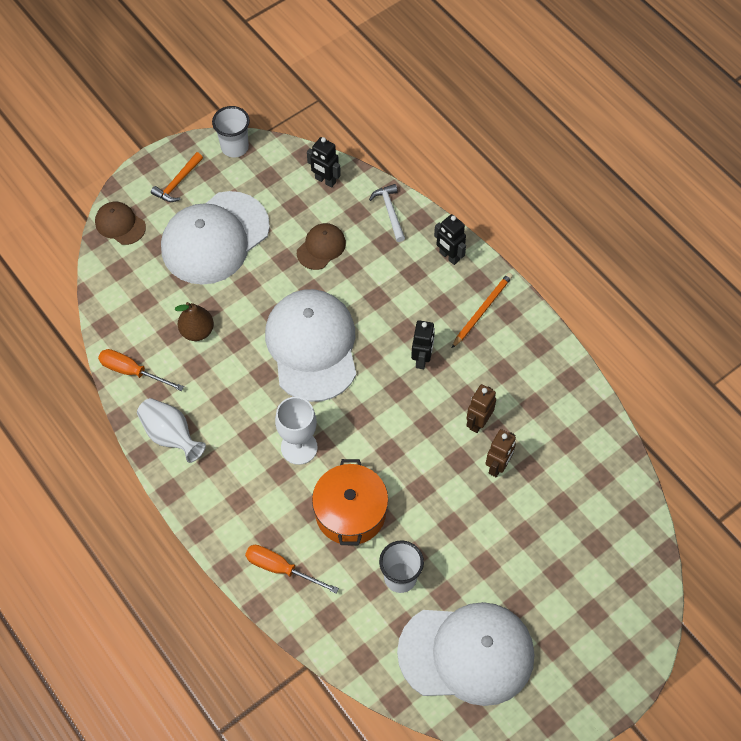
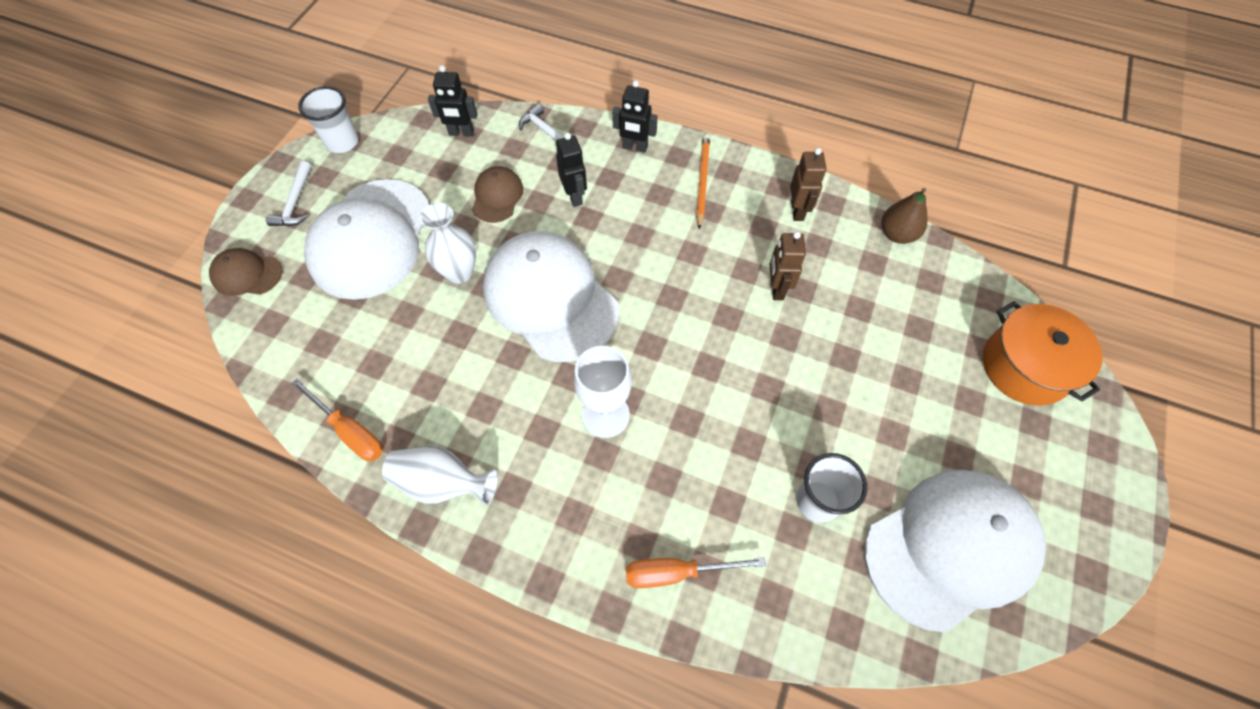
camera: 30 degrees left, 0 degrees up
(132, 371) = (350, 431): orange screwdriver -> orange screwdriver turned 135 degrees counterclockwise
(177, 182) = (295, 202): orange hammer -> white hammer
(197, 331) = (406, 346): brown pear -> brown pear (897, 234)
(261, 295) = (459, 272): none -> white vase
(350, 512) = (711, 457): orange pot -> orange pot (1025, 366)
(422, 359) = (675, 255): black robot -> black robot (574, 196)
(497, 466) = (828, 322): brown robot -> brown robot (797, 211)

